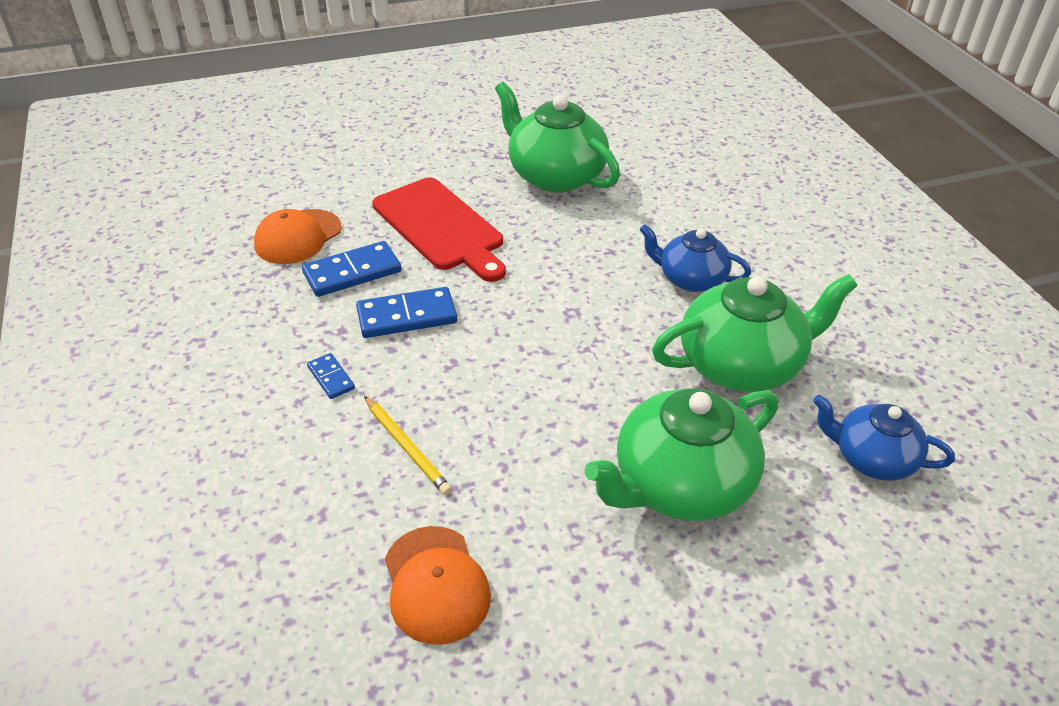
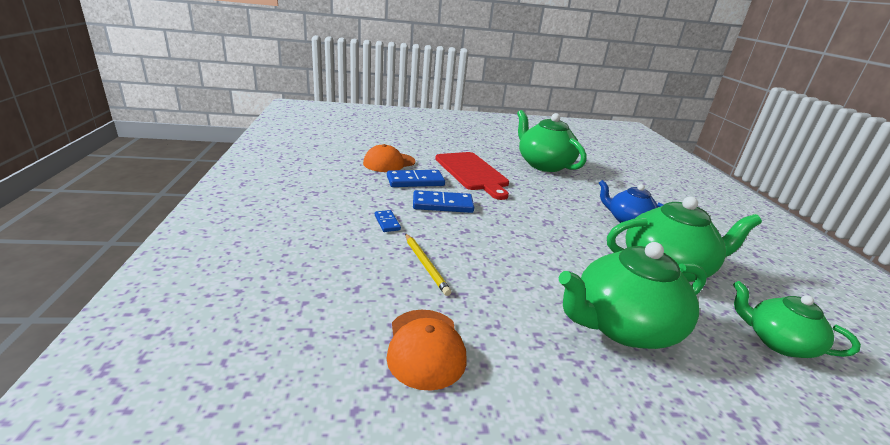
camera: 10 degrees right, 15 degrees down
(871, 458) = (777, 342): blue teapot -> green teapot

